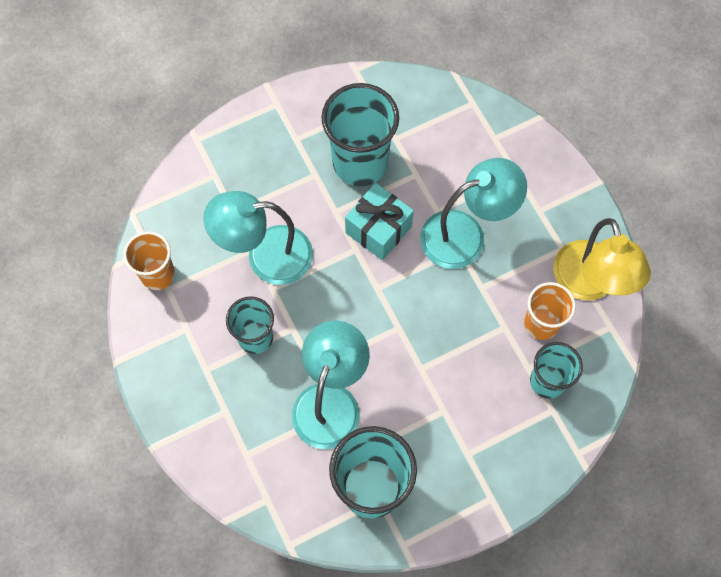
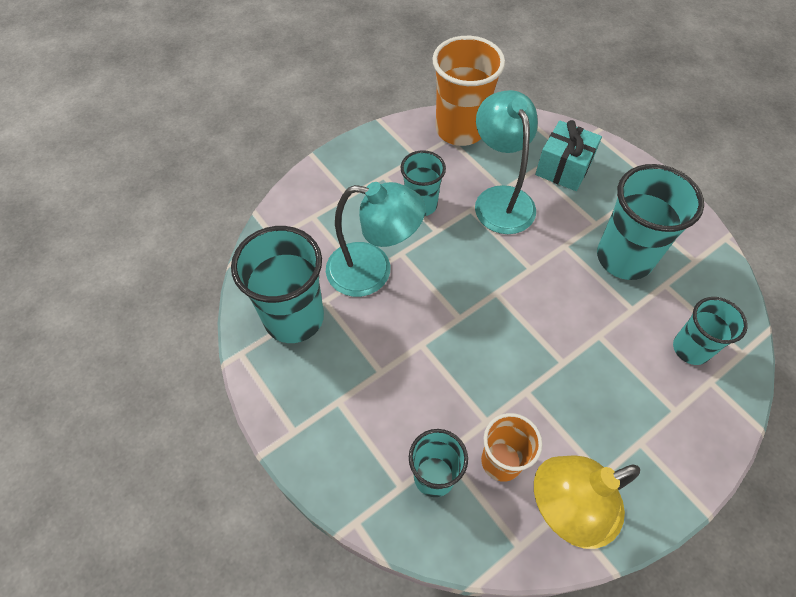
camera: 80 degrees right, 10 degrees down
(158, 274) = (460, 130): orange cup -> orange cup, size x1.66
(378, 229) = (558, 284): turquoise gift -> turquoise gift (563, 168)
(462, 141) = (691, 348): none -> turquoise cup
(465, 234) = (581, 366): turquoise lamp -> none

